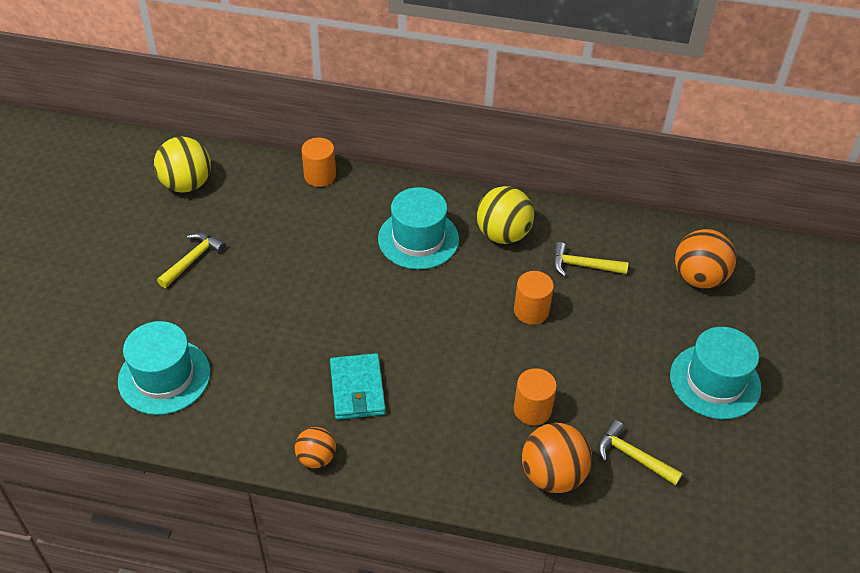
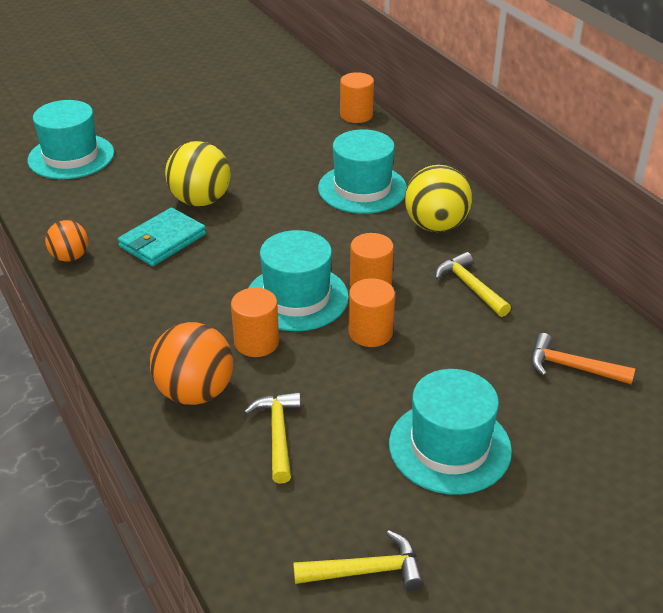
camera: 50 degrees right, 10 degrees down
(186, 184) = (261, 73): yellow ball -> yellow ball (200, 200)
(193, 260) = (193, 112): yellow hammer -> yellow hammer (366, 571)
(506, 357) = (297, 297): none -> turquoise hat
(579, 345) = (370, 332): none -> orange cylinder
(698, 278) = (572, 367): orange ball -> orange hammer

